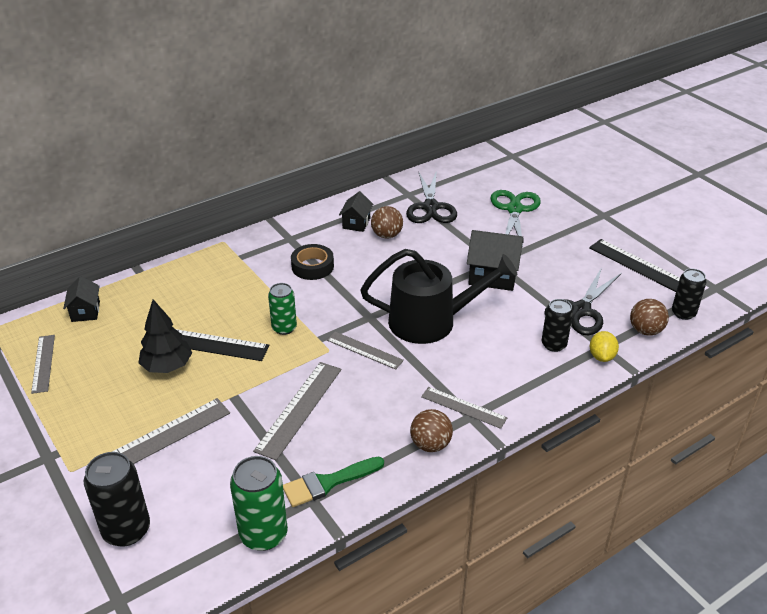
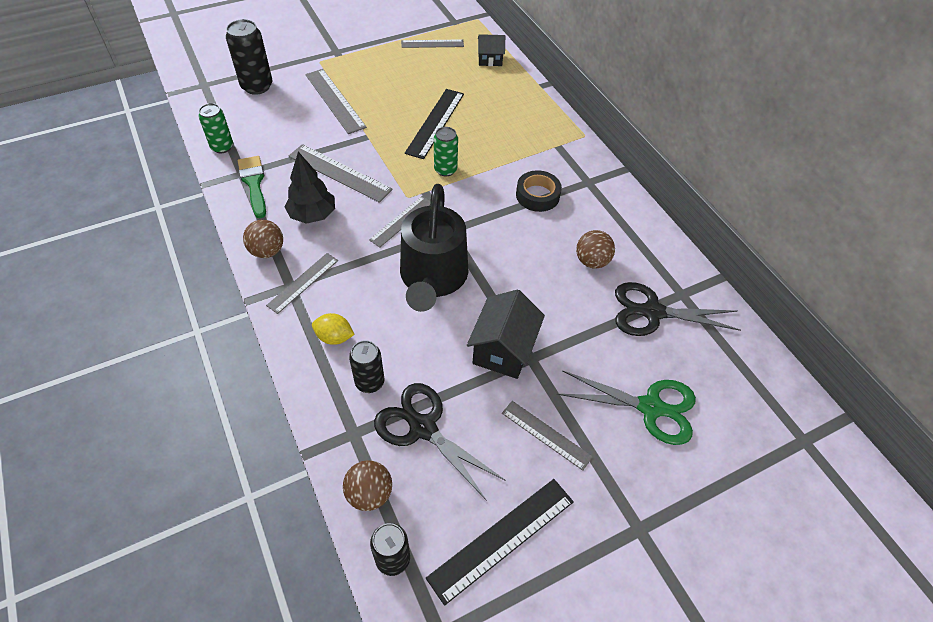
camera: 95 degrees right, 15 degrees up
(167, 366) = (412, 102): black tree -> black tree (312, 215)
(263, 534) = (222, 147): green can -> green can, size x0.66
(356, 223) = (616, 237): black house -> none
(557, 252) = (546, 434): none -> grey ruler
(601, 356) = (337, 426): yellow lemon -> yellow lemon (334, 337)

